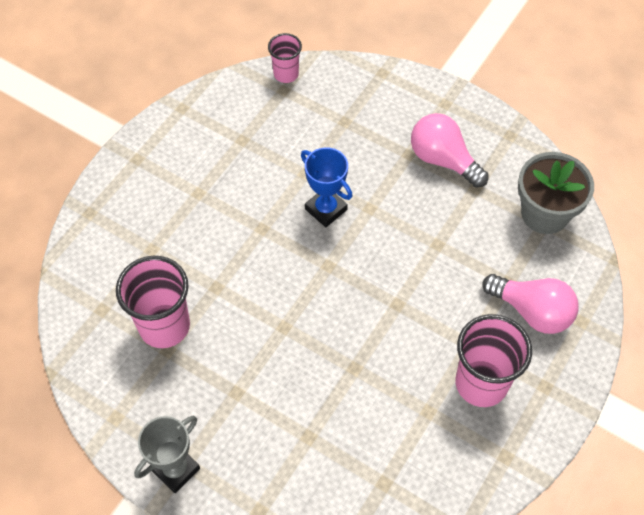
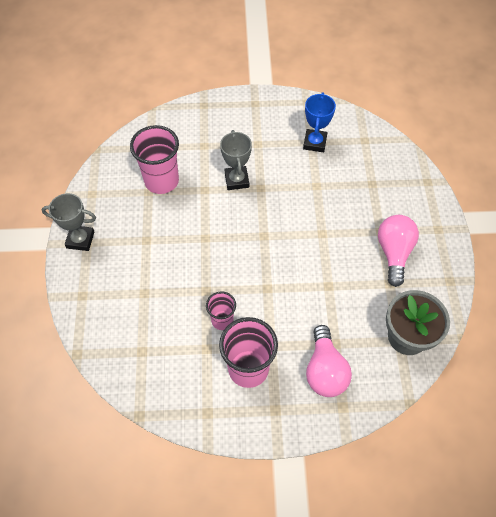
camera: 55 degrees right, 0 degrees up
(231, 246) = (236, 180): none -> grey trophy
(286, 74) = (377, 134): pink cup -> pink cup (222, 320)
(326, 209) = (301, 211): blue trophy -> blue trophy (315, 143)

